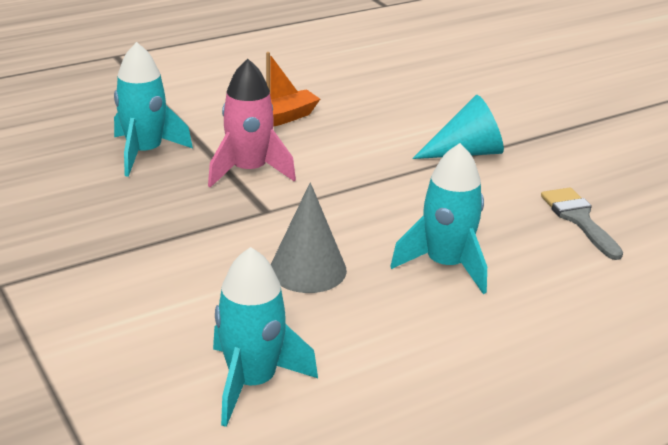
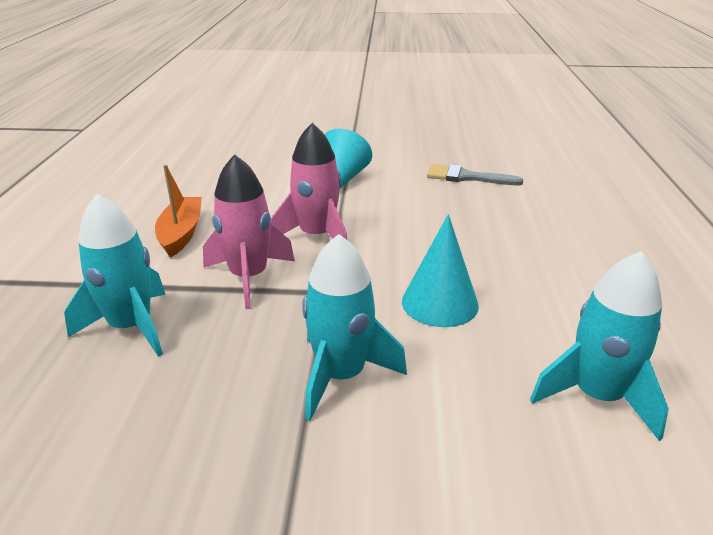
camera: 55 degrees left, 0 degrees up
(308, 269) = (439, 303): grey cone -> turquoise cone
(345, 177) = (316, 236): none -> pink rocket
(445, 265) = (483, 241): turquoise rocket -> turquoise rocket (341, 375)

